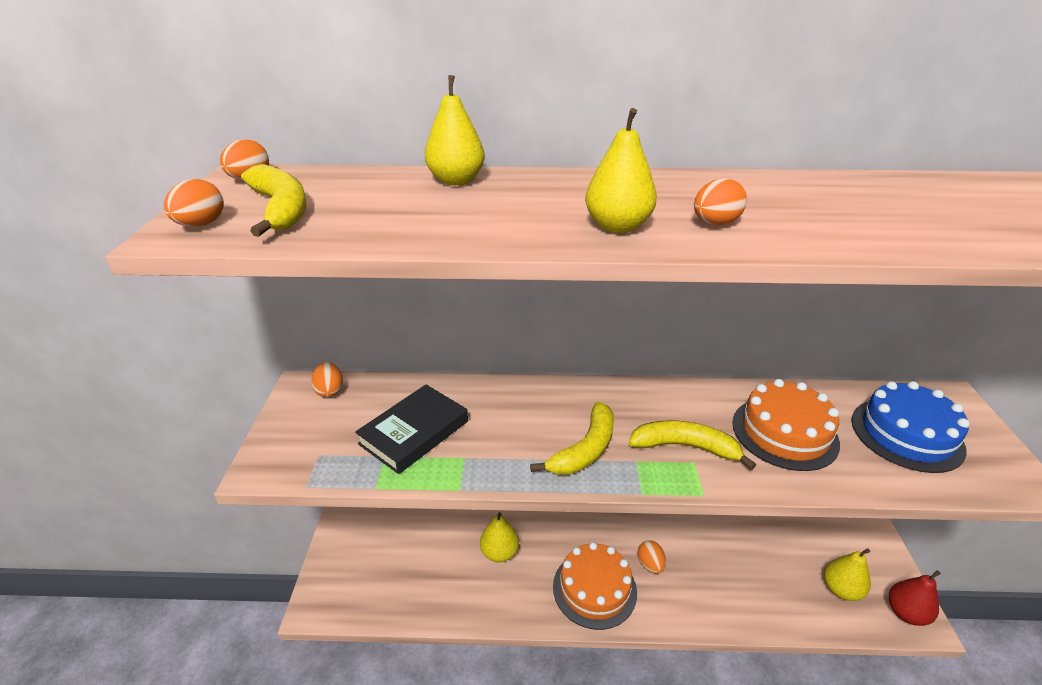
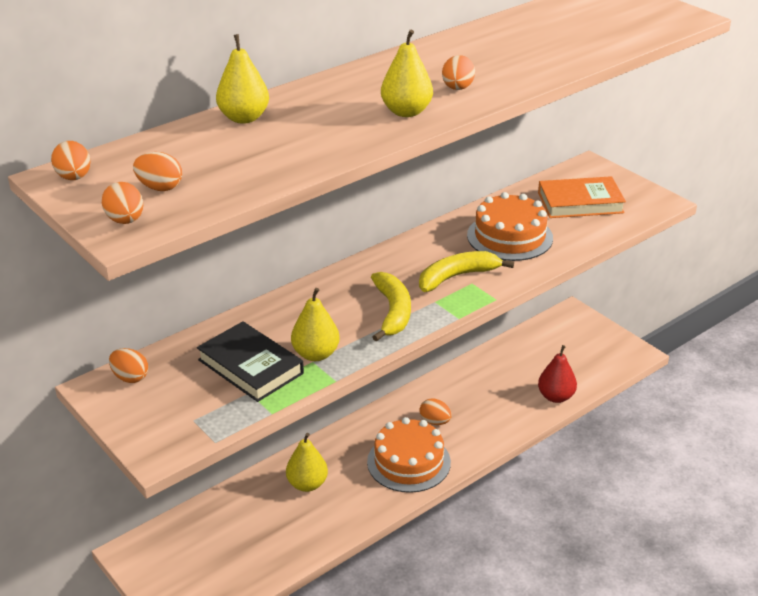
camera: 40 degrees left, 0 degrees up
(281, 209) = (160, 187): yellow banana -> orange egg
(414, 432) = (250, 366): black book -> black book turned 45 degrees counterclockwise
(841, 589) = (575, 361): yellow pear -> yellow pear (316, 354)
(906, 434) = (580, 202): blue cake -> orange book
(906, 613) = (623, 353): red pear -> red pear (556, 397)

